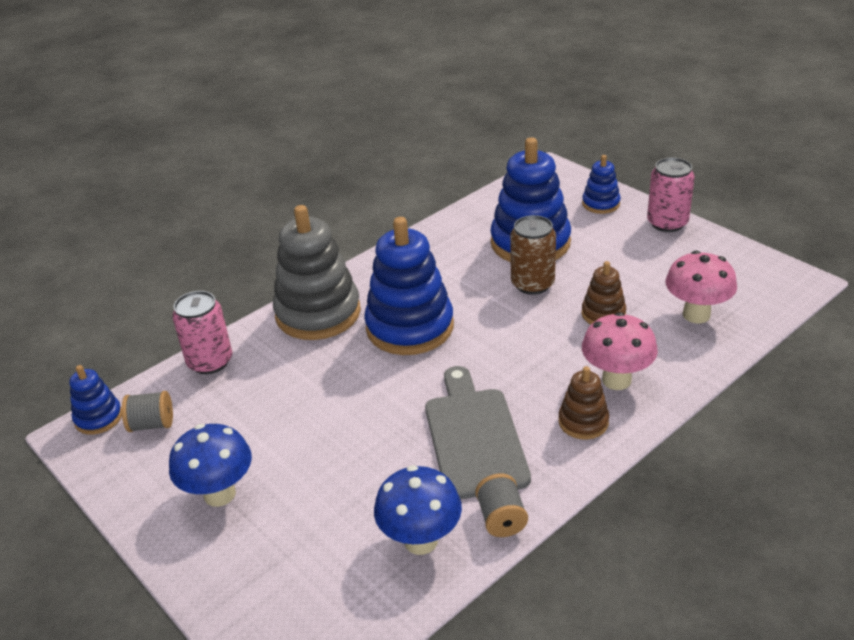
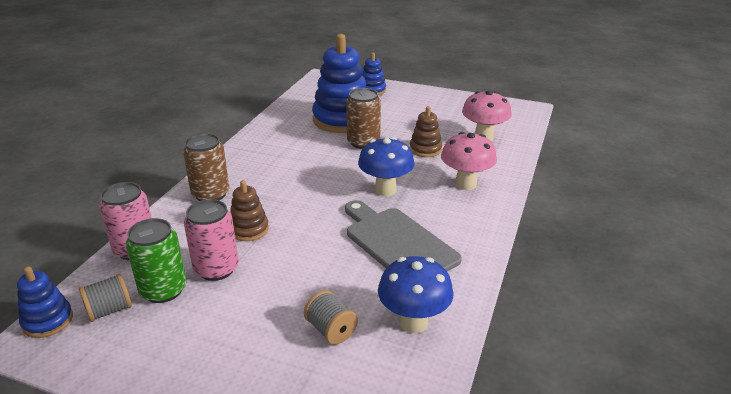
camera: 30 degrees left, 5 degrees down
(208, 418) = (163, 290): none -> green can
(219, 494) = (215, 344): blue mushroom -> blue mushroom (385, 190)
(318, 313) = (210, 194): grey stacking toy -> brown can
(410, 327) = (293, 186): blue stacking toy -> none
(501, 519) = (460, 289): grey spool -> grey spool (331, 330)
(583, 422) = (465, 213): brown stacking toy -> brown stacking toy (249, 229)
(667, 223) = (423, 93): pink can -> pink can (216, 269)

